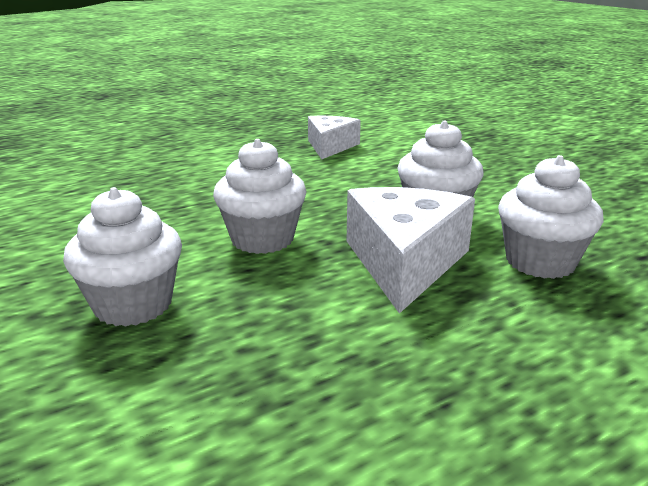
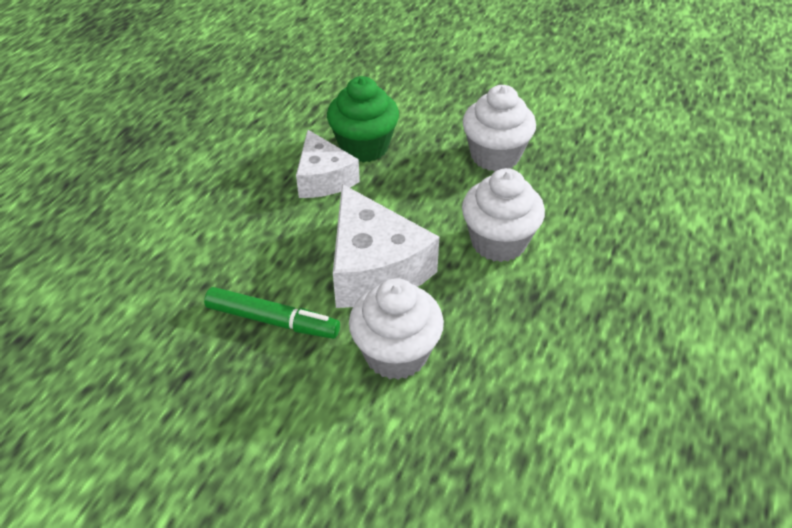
camera: 145 degrees right, 20 degrees up
(277, 396) = (364, 147): none -> green cupcake
(330, 146) = (653, 471): white cheese -> white cheese (323, 178)
(540, 262) = (272, 320): white cupcake -> green marker

